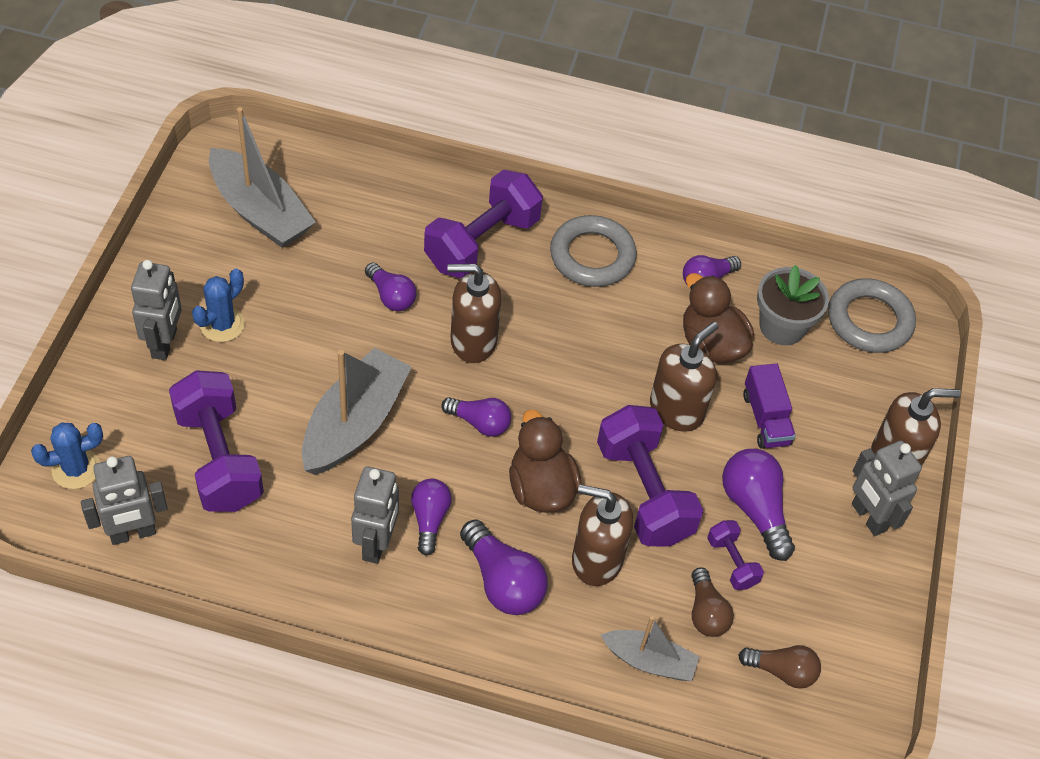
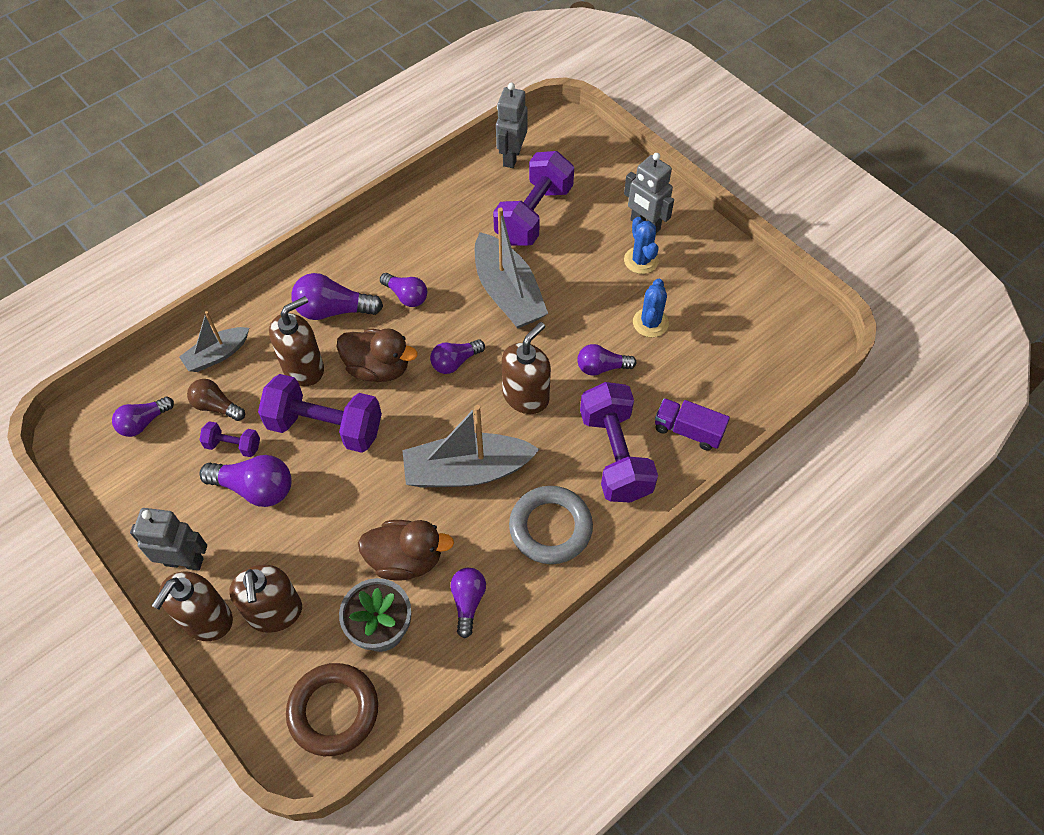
camera: 130 degrees right, 5 degrees up
(76, 469) = (576, 149): blue cactus -> blue cactus (650, 323)
(219, 458) = (533, 214): purple dumbbell -> purple dumbbell turned 75 degrees counterclockwise
(260, 211) = (736, 327): grey boat -> grey boat (467, 470)
(376, 544) = (412, 261): grey robot -> none
(676, 410) = (369, 492): brown soap dispenser -> brown soap dispenser (275, 612)
(766, 419) = (314, 550): purple truck -> purple truck (688, 431)
(781, 671) = (144, 422): brown light bulb -> purple light bulb
(869, 320) = (333, 711): grey ring -> brown ring

